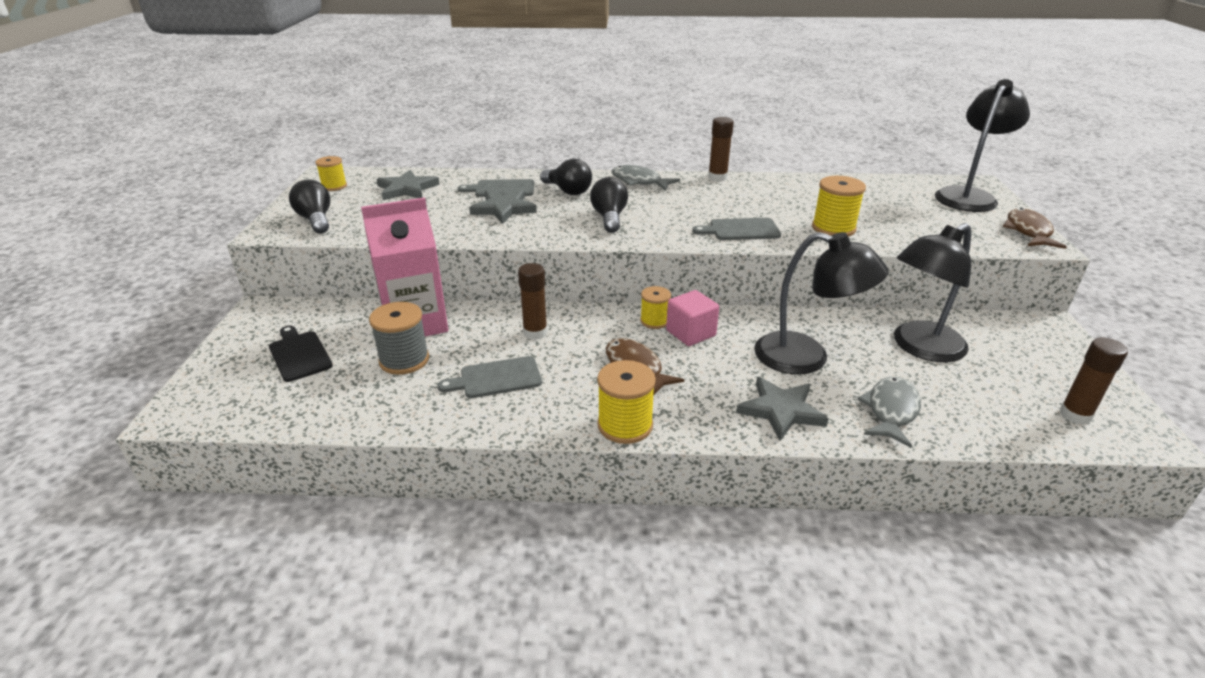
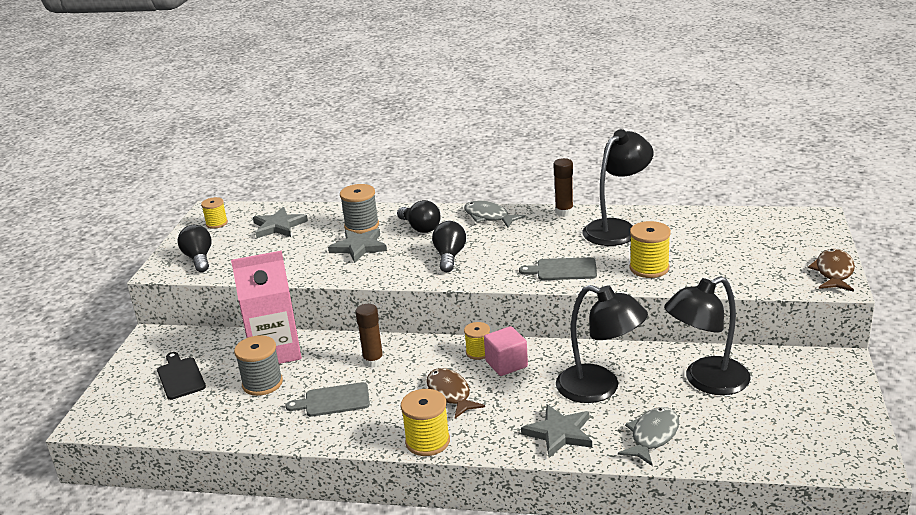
camera: 10 degrees right, 5 degrees down
(501, 189) = (361, 226): grey cutting board -> grey spool
(968, 196) = (799, 232): black lamp -> black lamp (617, 228)
(1075, 415) = (813, 444): brown glue stick -> none

